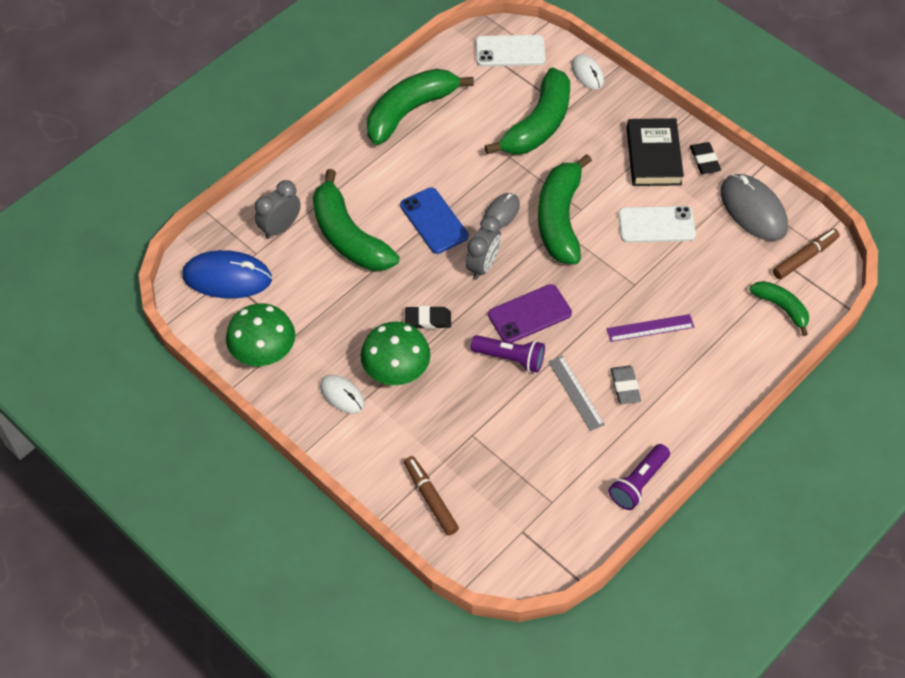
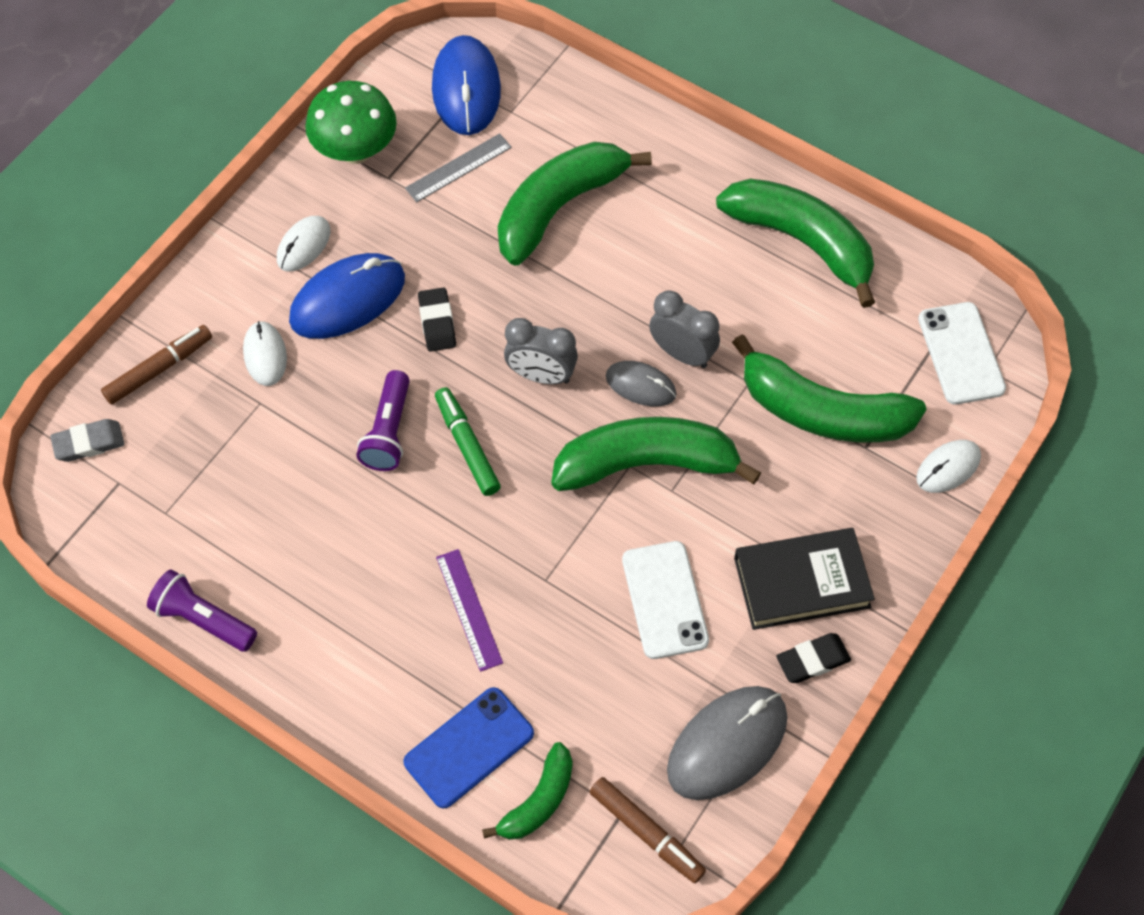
camera: 80 degrees right, 5 degrees up
(280, 228) = (557, 129): grey clock -> grey clock (682, 353)
(396, 372) = (348, 299): green mushroom -> blue mouse
(432, 428) = (265, 355): none -> white mouse
(434, 221) = (608, 303): blue phone -> blue phone (469, 747)
(529, 314) = (467, 446): purple phone -> green marker
(576, 393) = (342, 522): grey ruler -> grey ruler (458, 168)
(625, 387) = (360, 585): grey eraser -> grey eraser (89, 443)

